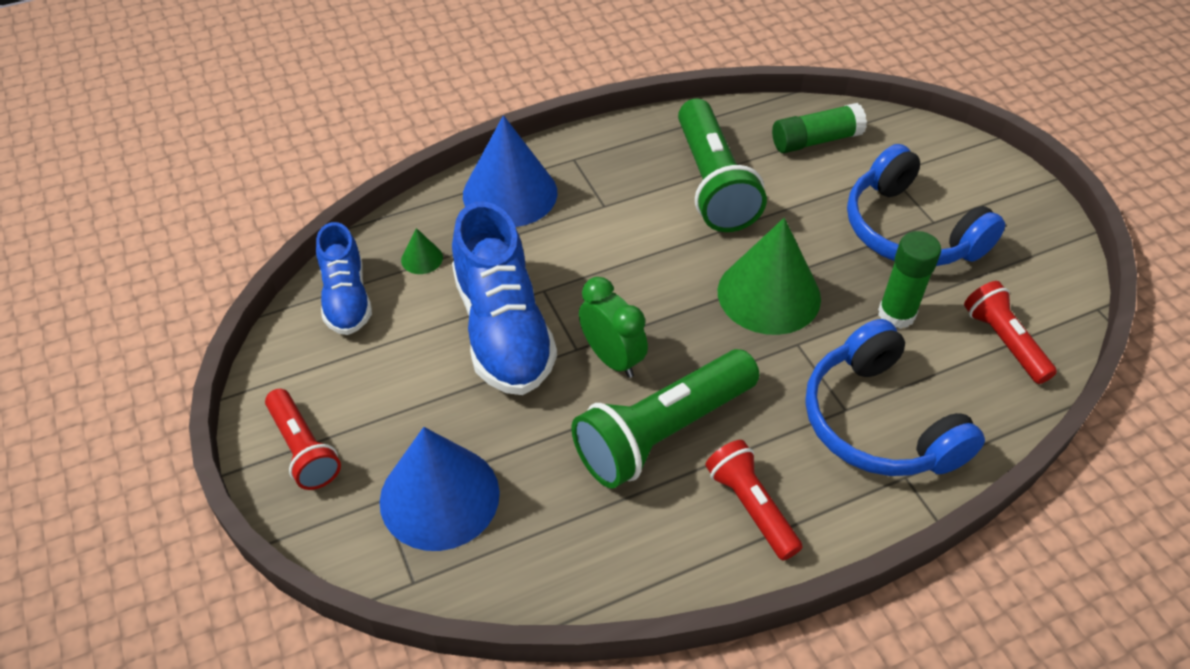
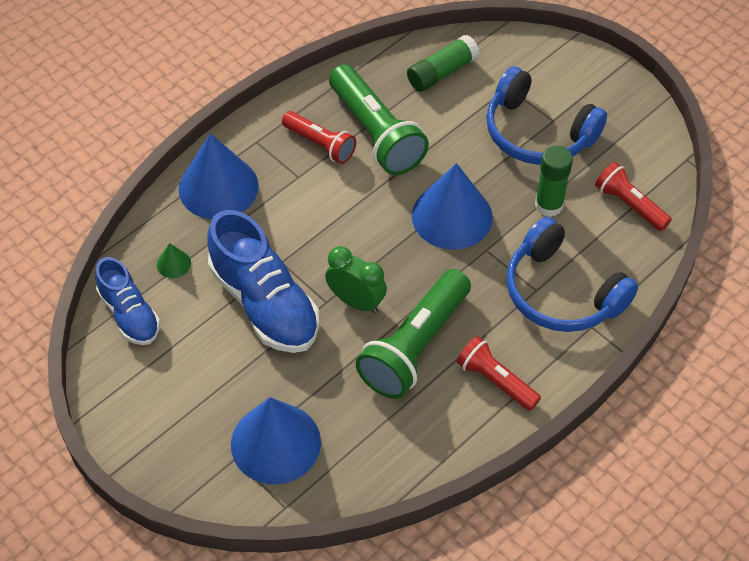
camera: 20 degrees left, 5 degrees up
(303, 449) = (158, 441): red flashlight -> red flashlight (320, 144)
(769, 294) = (452, 216): green cone -> blue cone

